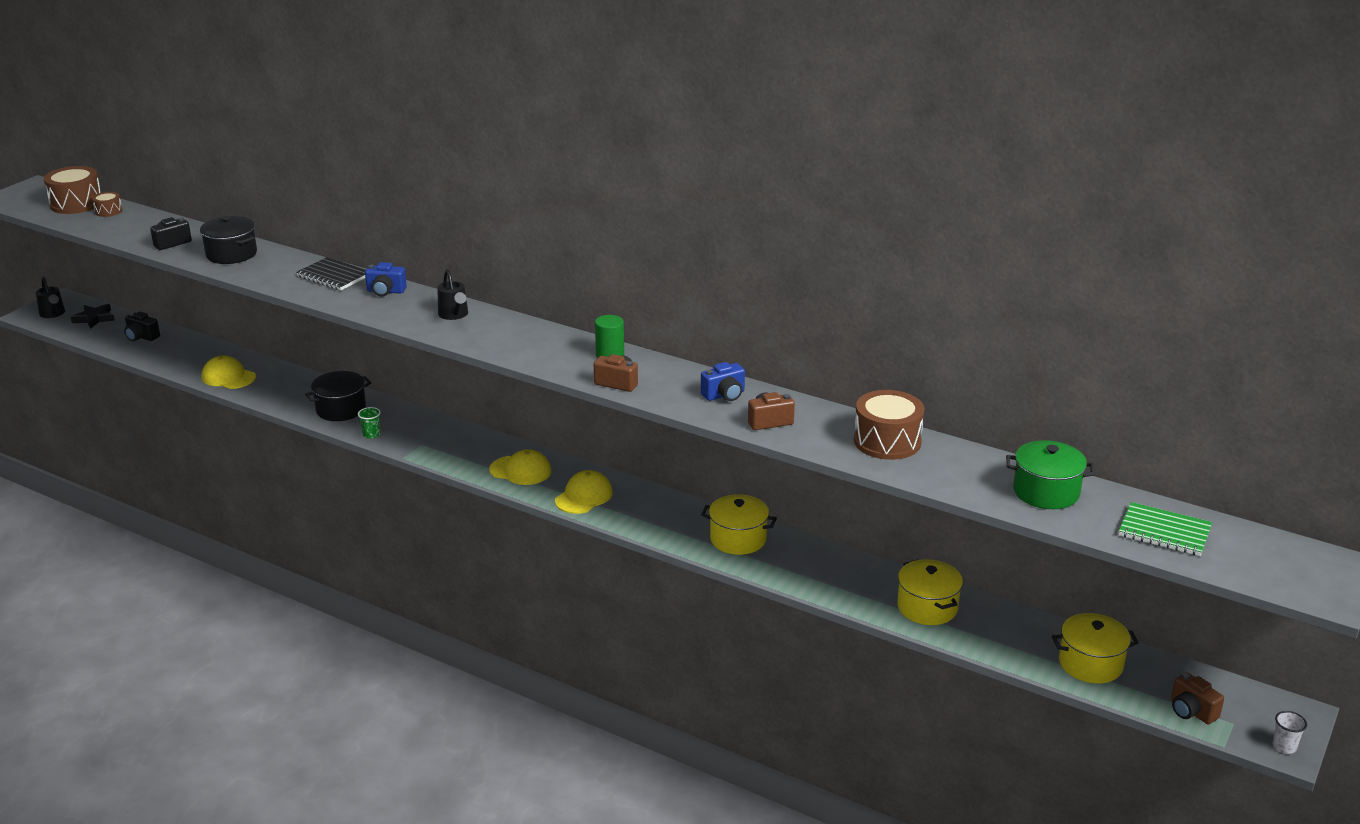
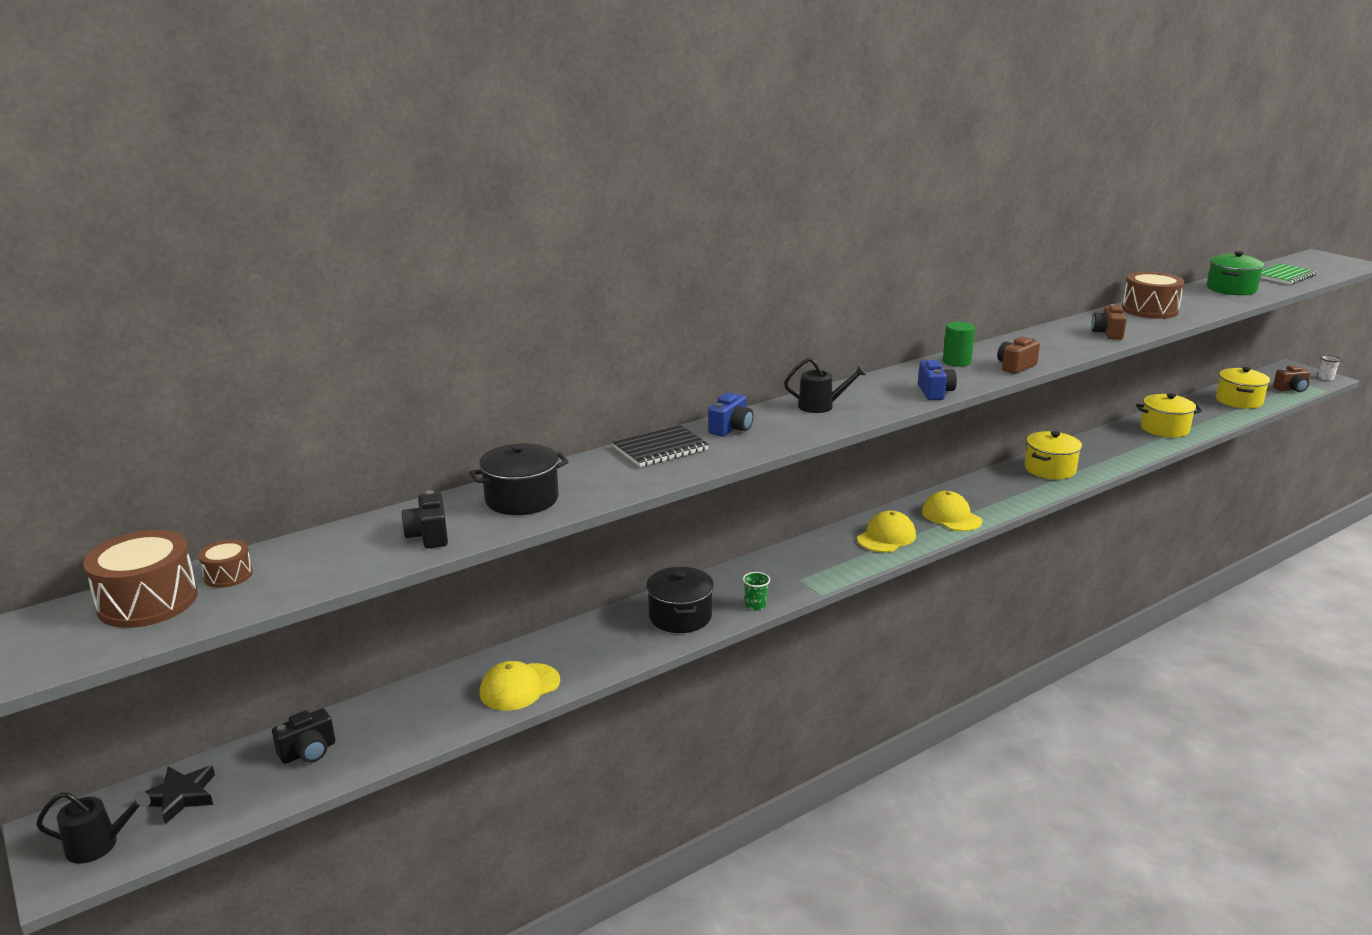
camera: 65 degrees left, 5 degrees down
(724, 395) = (1055, 339): blue camera -> blue camera (935, 392)

